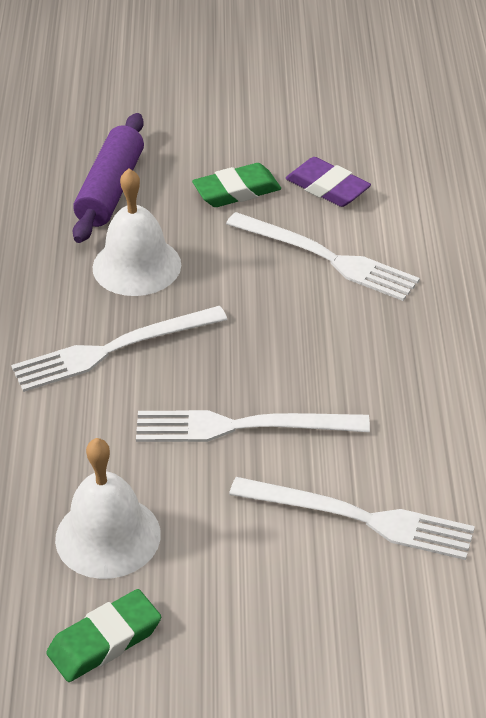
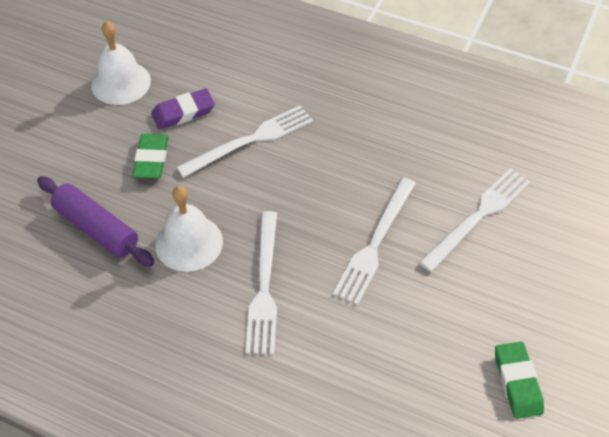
camera: 65 degrees left, 10 degrees up
(108, 536) = (432, 350): white bell -> white bell (121, 82)

